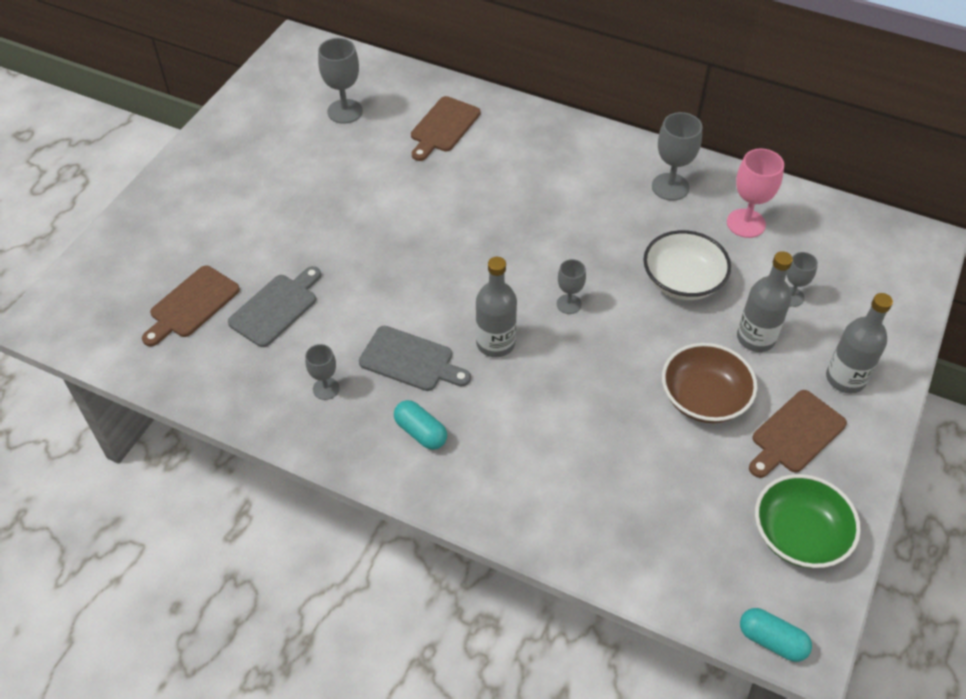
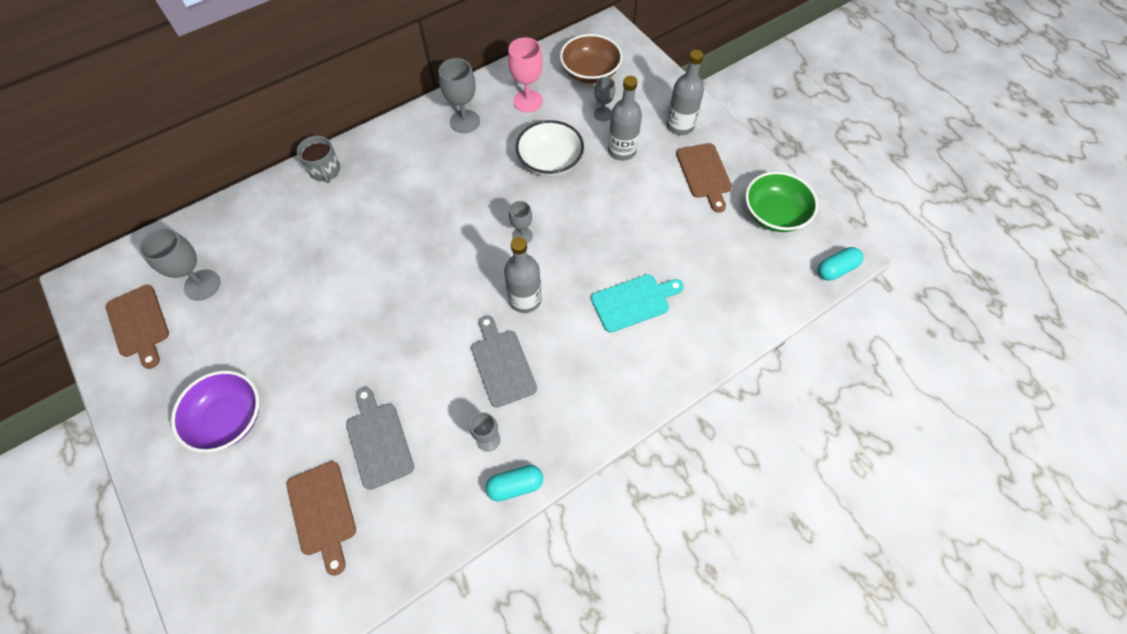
camera: 60 degrees left, 10 degrees up
(237, 199) = (229, 419): none -> purple bowl
(410, 360) = (502, 364): grey cutting board -> grey cutting board turned 75 degrees counterclockwise
(420, 432) = (572, 390): turquoise capsule -> turquoise capsule (515, 485)
(443, 127) = (286, 224): brown cutting board -> brown cutting board (139, 324)
(521, 120) = (325, 170): none -> grey mug
(562, 440) = (633, 302): none -> turquoise cutting board
(704, 398) = (650, 204): brown bowl -> brown bowl (590, 72)

